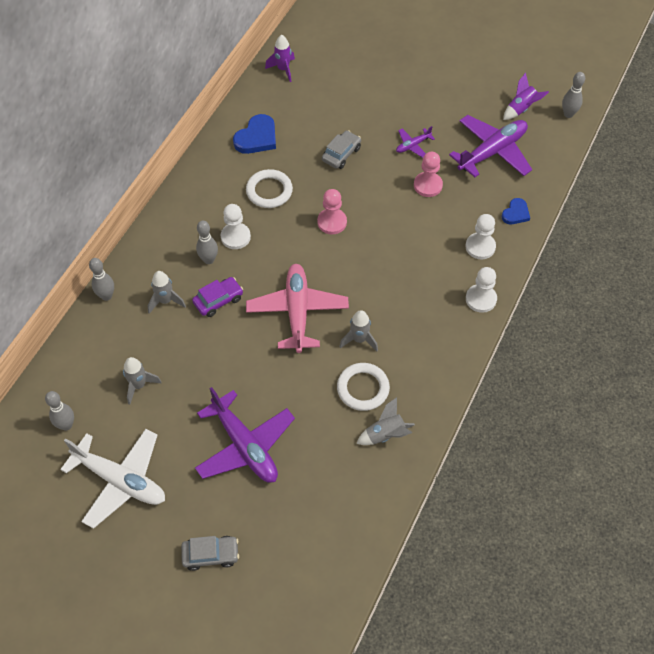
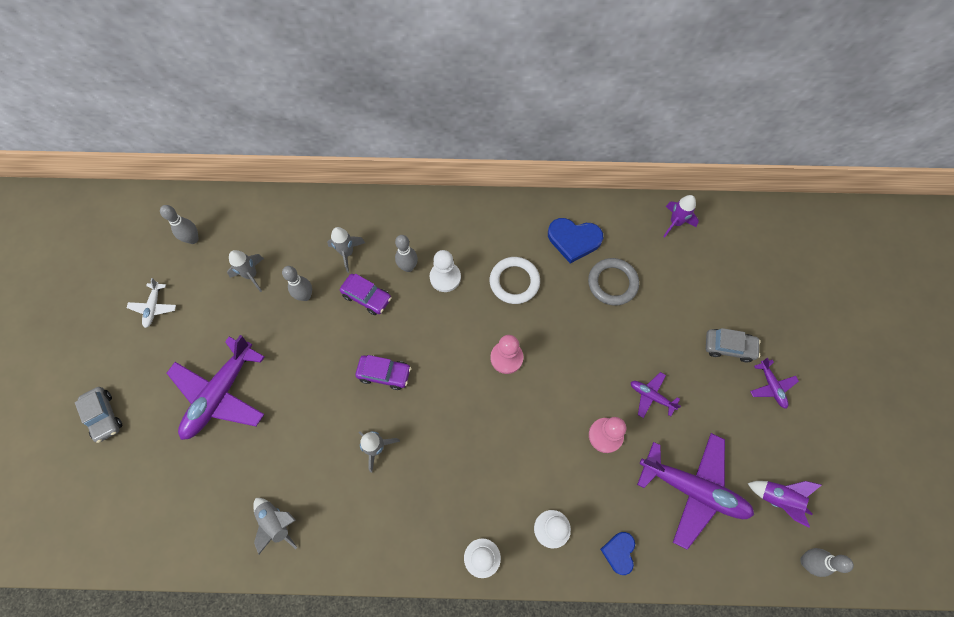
camera: 65 degrees right, 10 degrees up
(106, 296) = (332, 204): grey bowling pin -> grey bowling pin (305, 296)
(120, 480) = (154, 307): white plane -> white plane, size x0.47
(297, 312) = (384, 374): pink plane -> purple car
(309, 129) = (612, 283): none -> grey ring
(341, 154) = (598, 328): grey car -> grey car (729, 347)
(363, 388) = (321, 477): white ring -> none
(442, 75) = (771, 386): none -> purple plane
(515, 213) = (619, 552): blue heart -> blue heart turned 90 degrees clockwise

